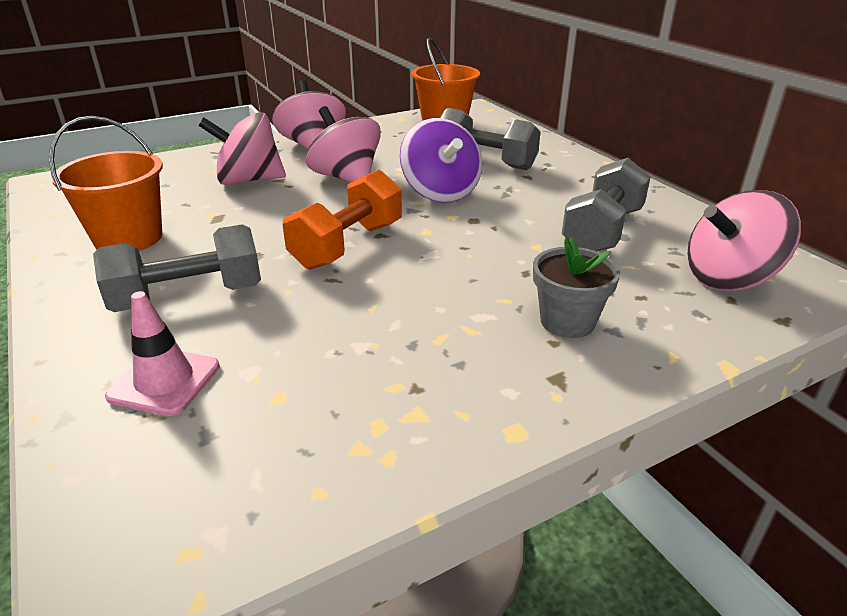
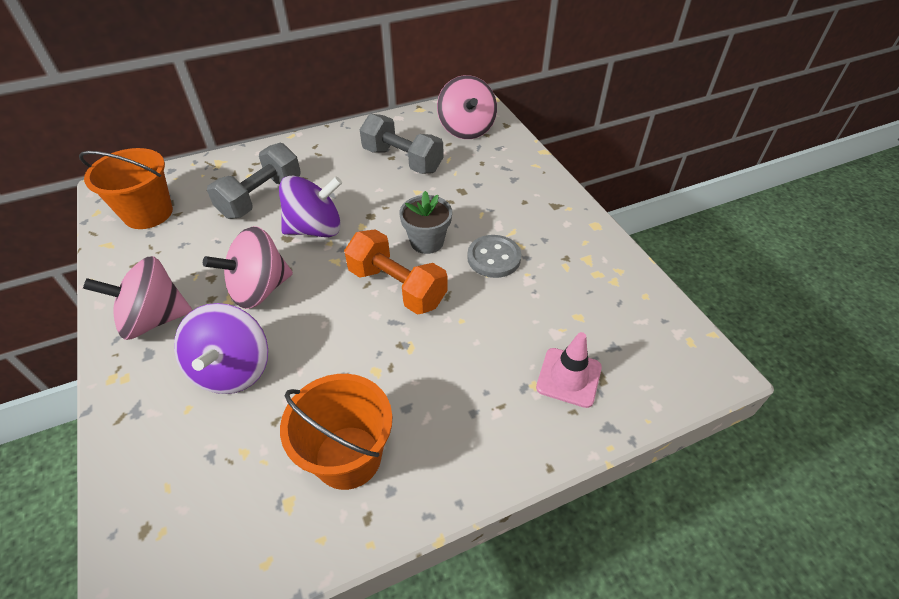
camera: 85 degrees left, 15 degrees up
(188, 297) = (465, 383): grey dumbbell -> none
(249, 180) = (233, 369): pink spinning top -> purple spinning top
(406, 313) = (494, 258): none -> grey button
(567, 322) = (506, 193): grey flower pot -> grey flower pot (427, 242)

